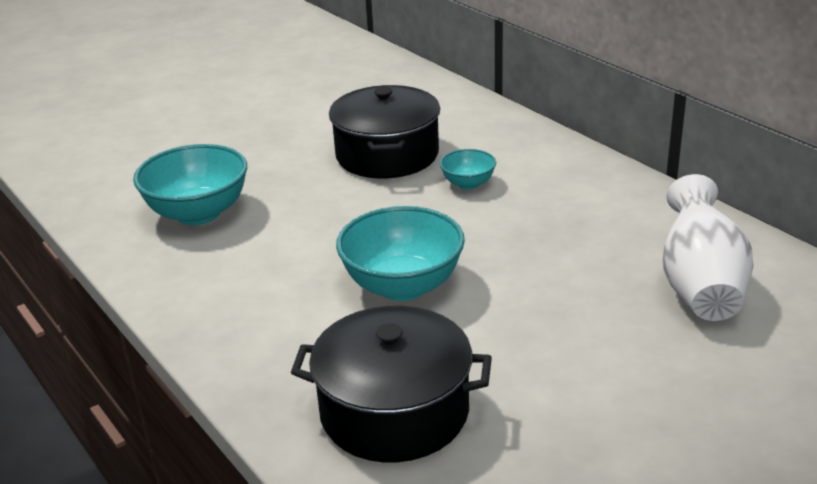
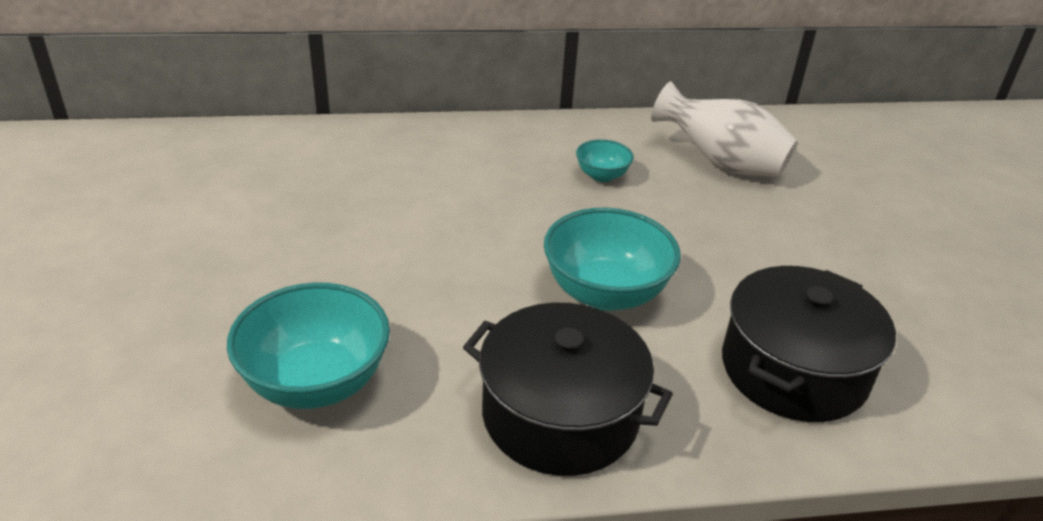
camera: 65 degrees left, 5 degrees up
(387, 155) = (356, 212): black pot -> black pot (560, 415)
(468, 184) = (468, 193): turquoise bowl -> turquoise bowl (602, 175)

